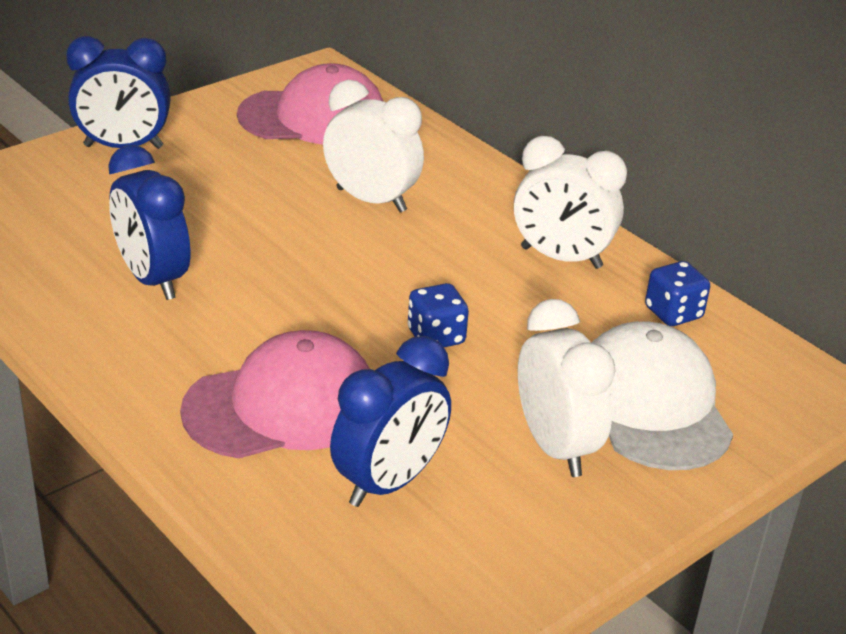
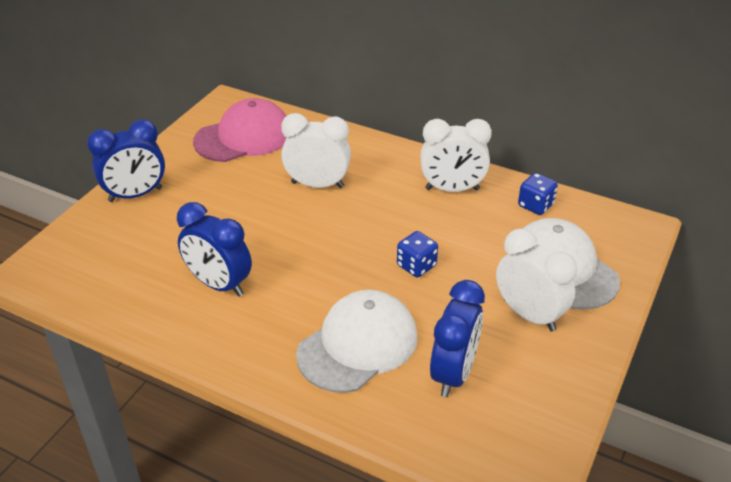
camera: 20 degrees left, 5 degrees up
(282, 406) = (358, 345): pink cap -> white cap

